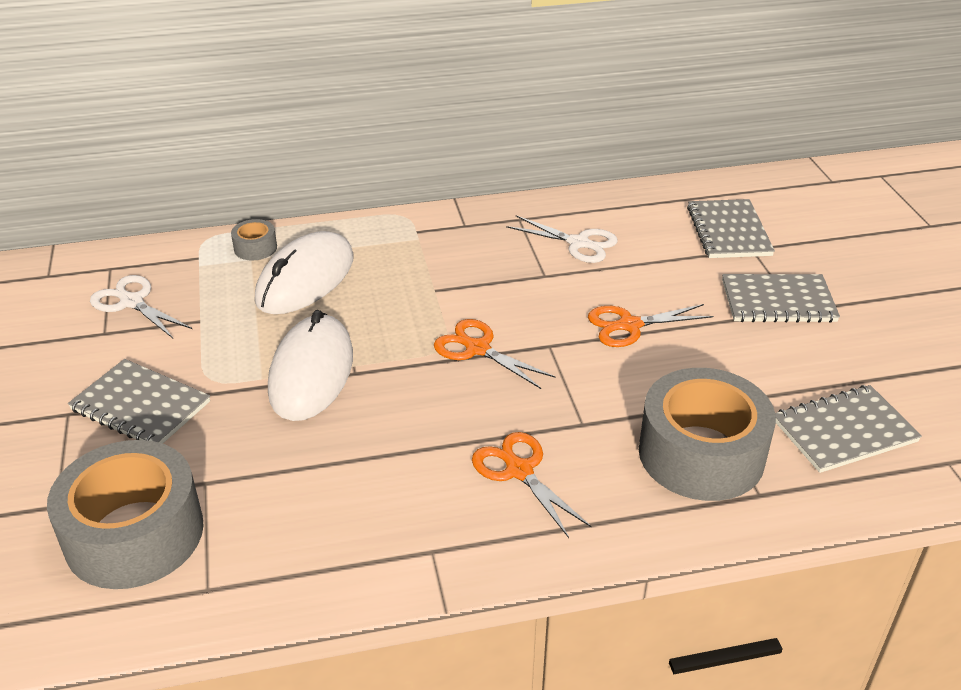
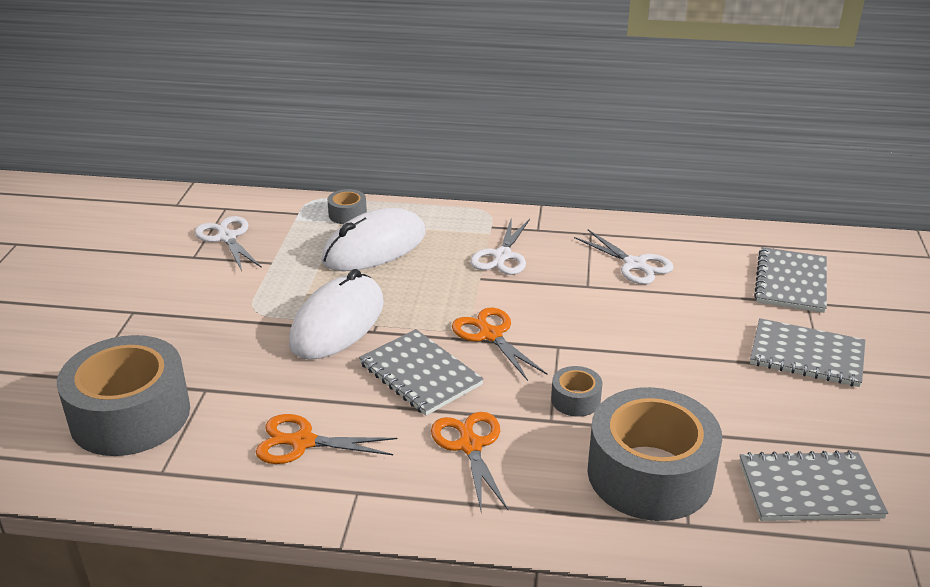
camera: 20 degrees right, 5 degrees down
(140, 406) = (189, 319): grey notebook -> grey notebook (420, 374)
(444, 261) = (502, 256): none -> white scissors
(595, 397) = (575, 400): none -> grey tape
(629, 325) = (644, 345): orange scissors -> orange scissors (303, 442)

